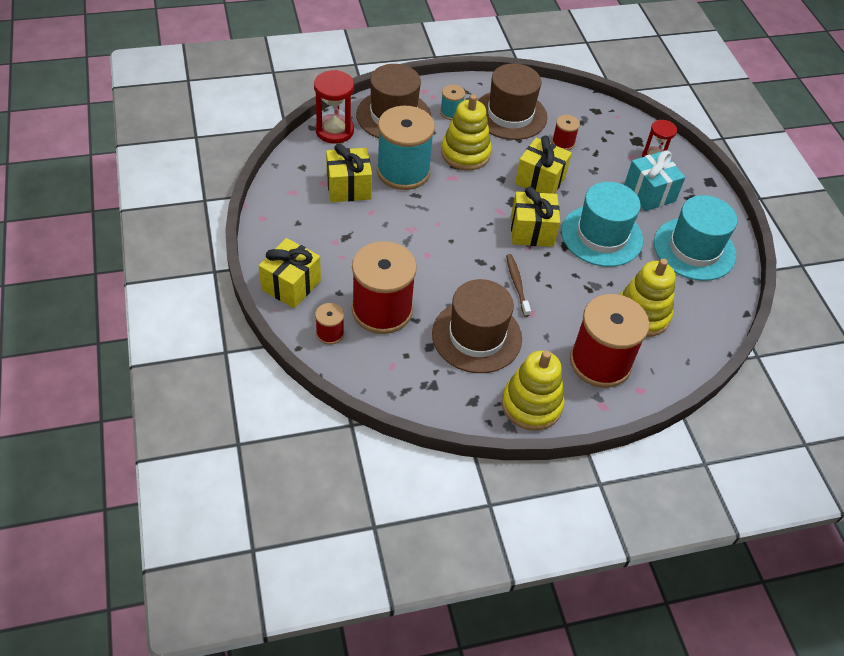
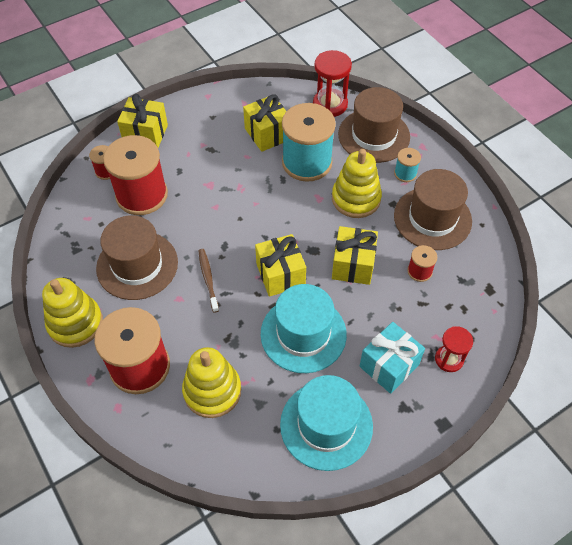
camera: 75 degrees right, 5 degrees up
(517, 284) = (208, 279): brown toothbrush -> brown toothbrush turned 75 degrees counterclockwise

